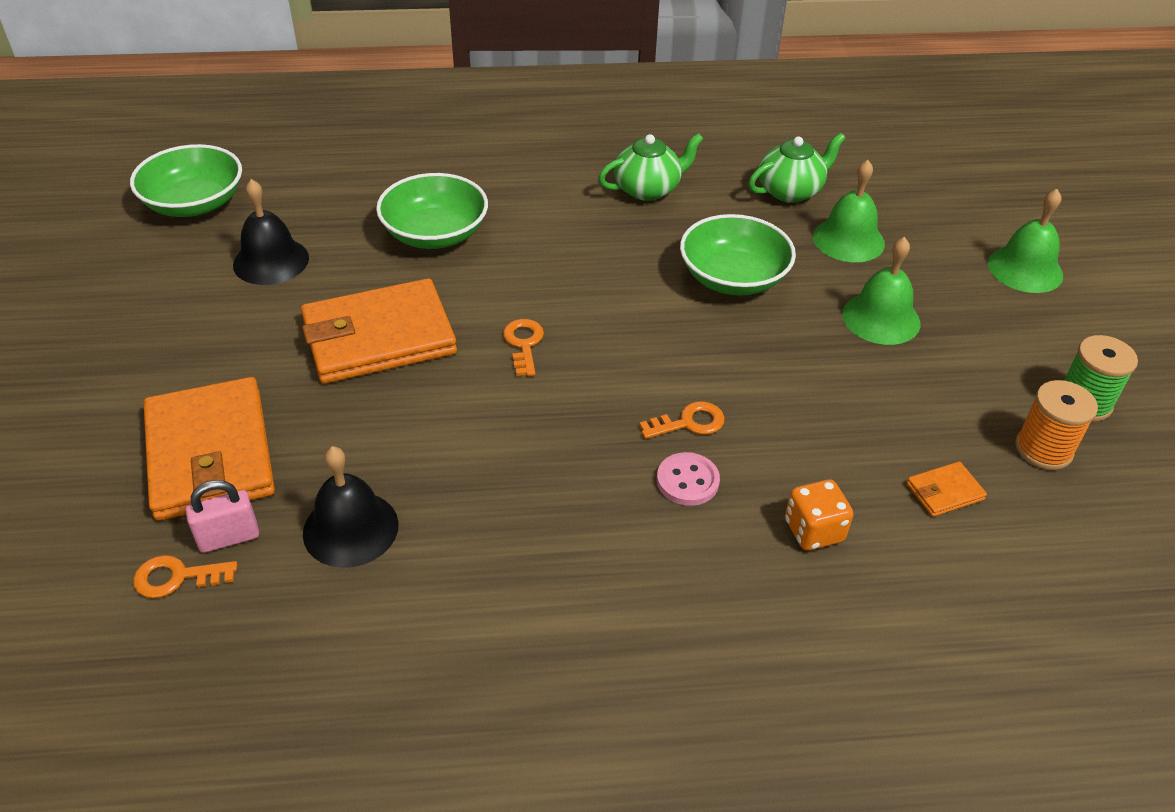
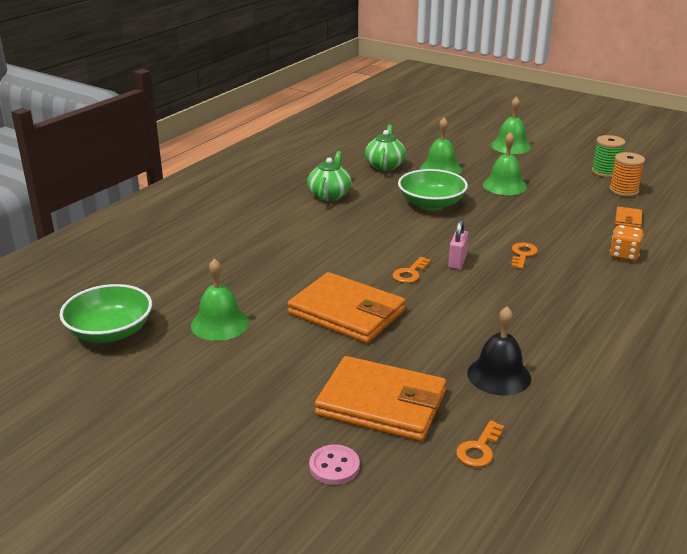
camera: 50 degrees left, 15 degrees down
(229, 538) = (464, 419): pink padlock -> pink padlock (457, 262)
(271, 261) = (220, 324): black bell -> green bell
(379, 337) = (346, 312): orange wallet -> orange wallet turned 75 degrees counterclockwise
(435, 234) = (276, 263): green bowl -> none
(523, 344) = (410, 273): orange key -> orange key turned 90 degrees counterclockwise
(687, 481) = (562, 270): pink button -> pink button (334, 466)

